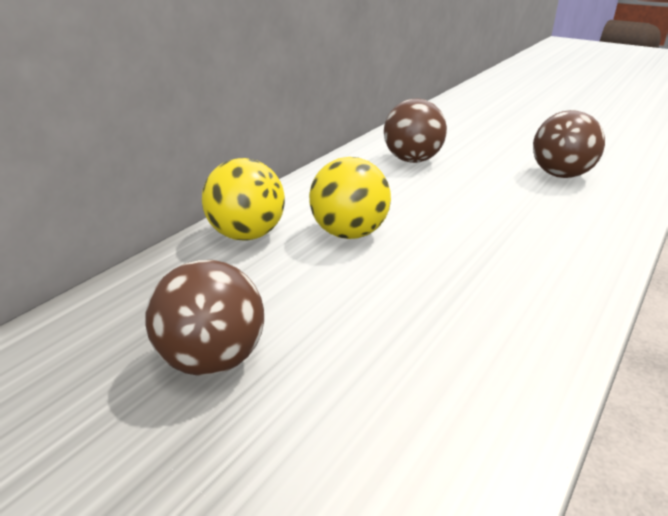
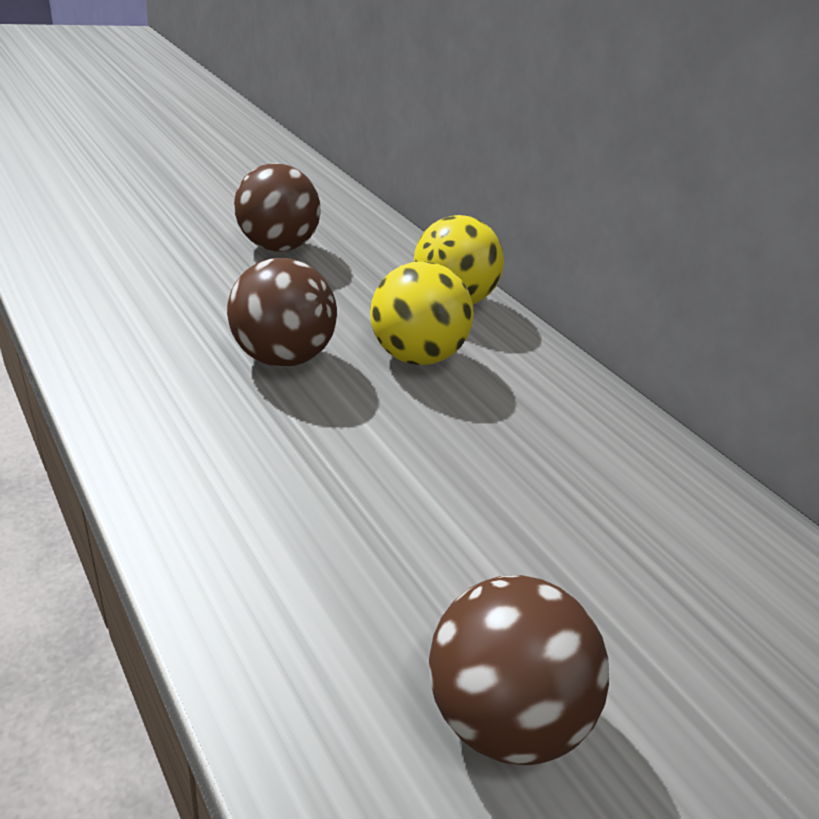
camera: 105 degrees right, 5 degrees up
(412, 160) = (637, 508): brown ball -> brown ball (281, 357)

